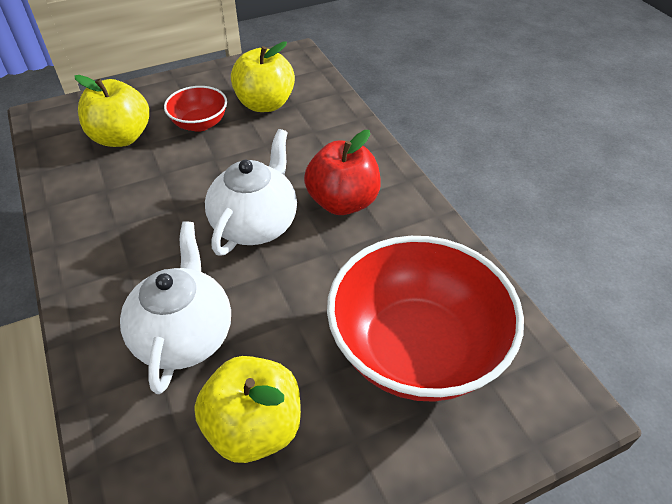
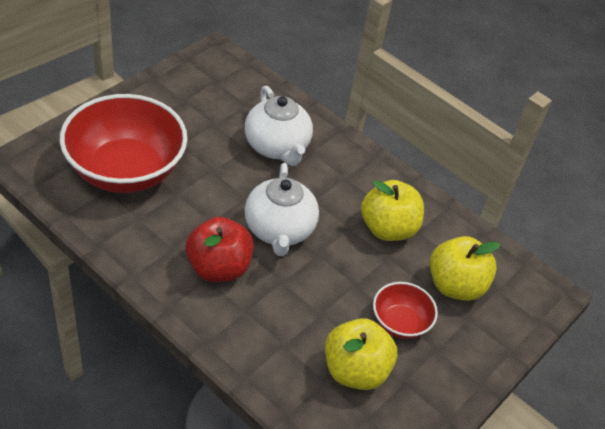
camera: 150 degrees right, 0 degrees up
(254, 427) = (207, 114): yellow apple -> yellow apple (388, 228)

